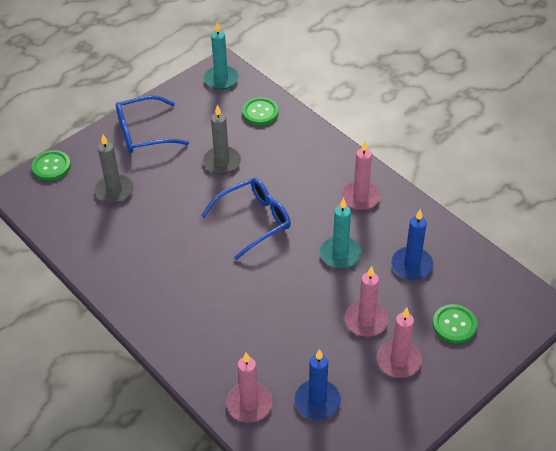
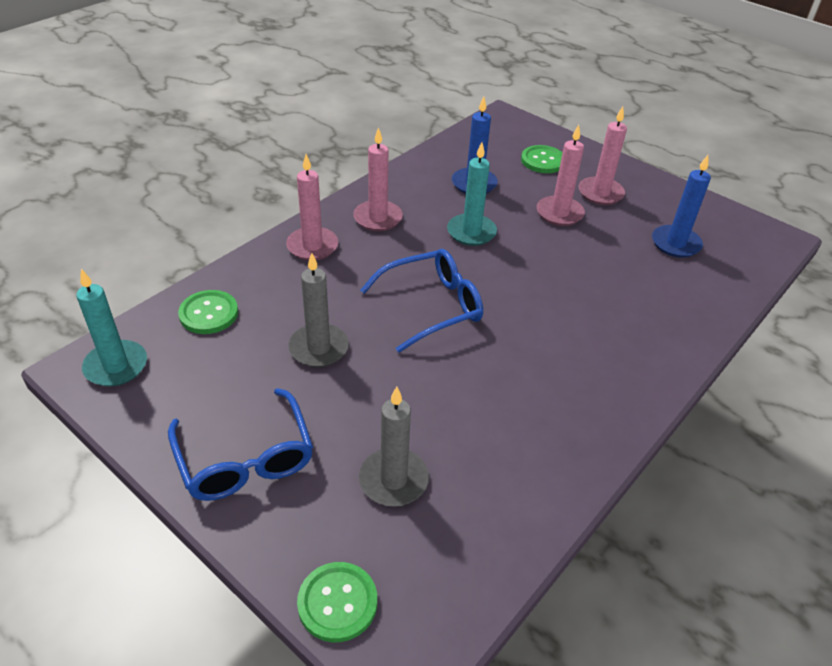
camera: 100 degrees left, 5 degrees down
(249, 404) = (707, 292): pink candle -> pink candle (312, 246)
(254, 220) = (432, 306): blue glasses -> blue glasses turned 105 degrees clockwise

